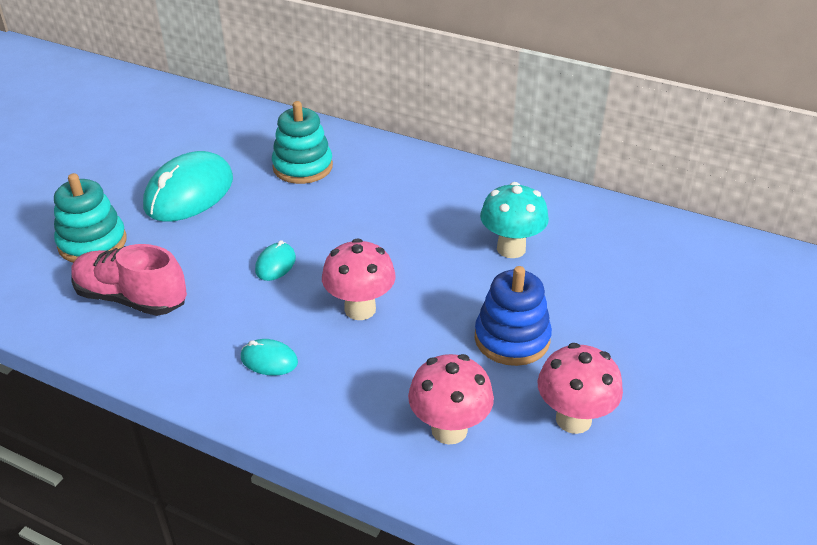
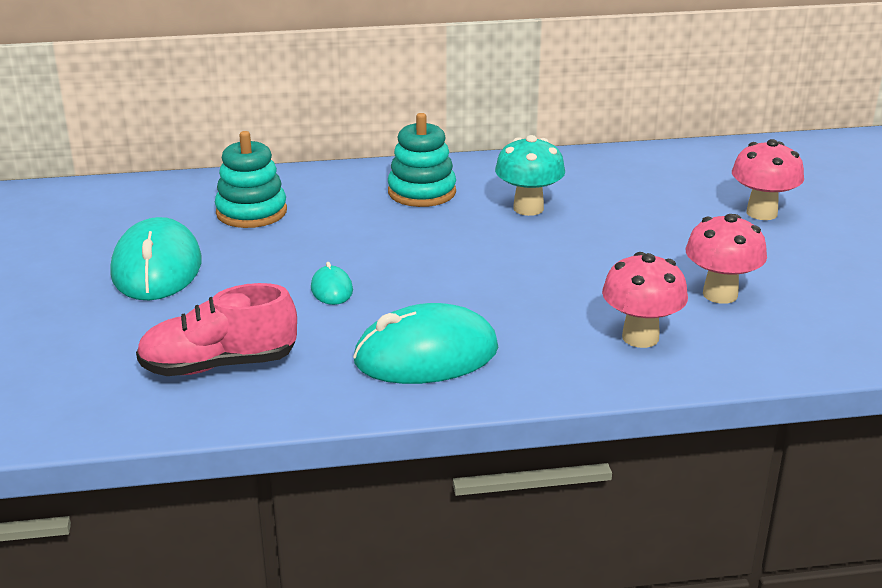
camera: 35 degrees left, 10 degrees down
(92, 243) = (105, 341): turquoise stacking toy -> turquoise stacking toy (422, 192)
(269, 360) = (426, 355): turquoise mouse -> turquoise mouse, size x2.19
(360, 309) = (457, 291): pink mushroom -> pink mushroom (761, 213)
(512, 339) = (609, 264): blue stacking toy -> none

